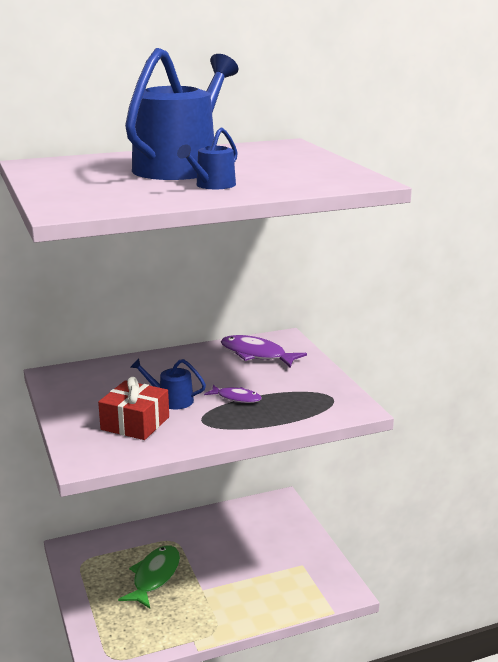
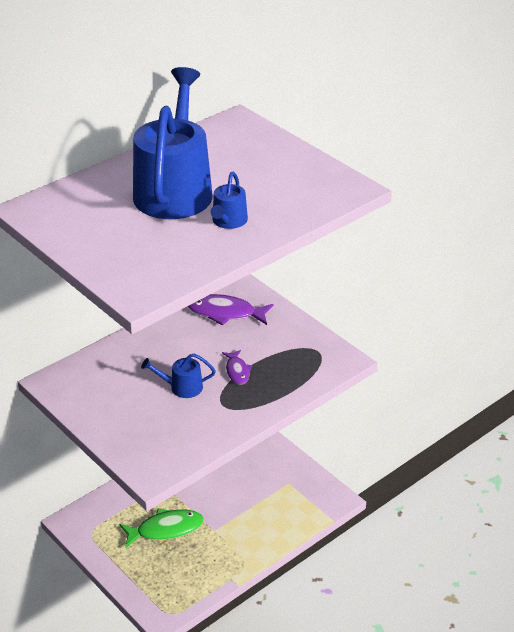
camera: 20 degrees left, 15 degrees up
(135, 423) = (167, 422): red gift -> none
(154, 576) = (166, 529): green fish -> green fish turned 75 degrees clockwise
(236, 398) = (237, 371): purple fish -> purple fish turned 75 degrees clockwise

